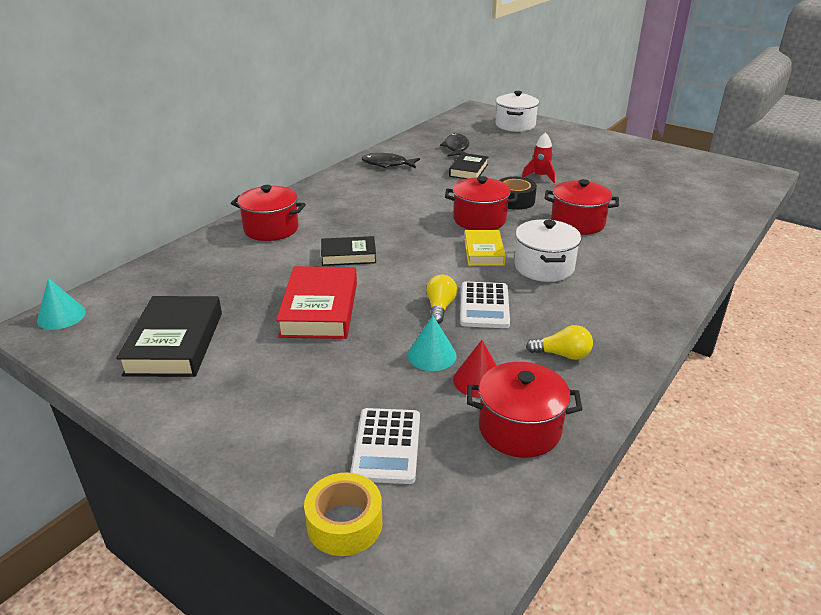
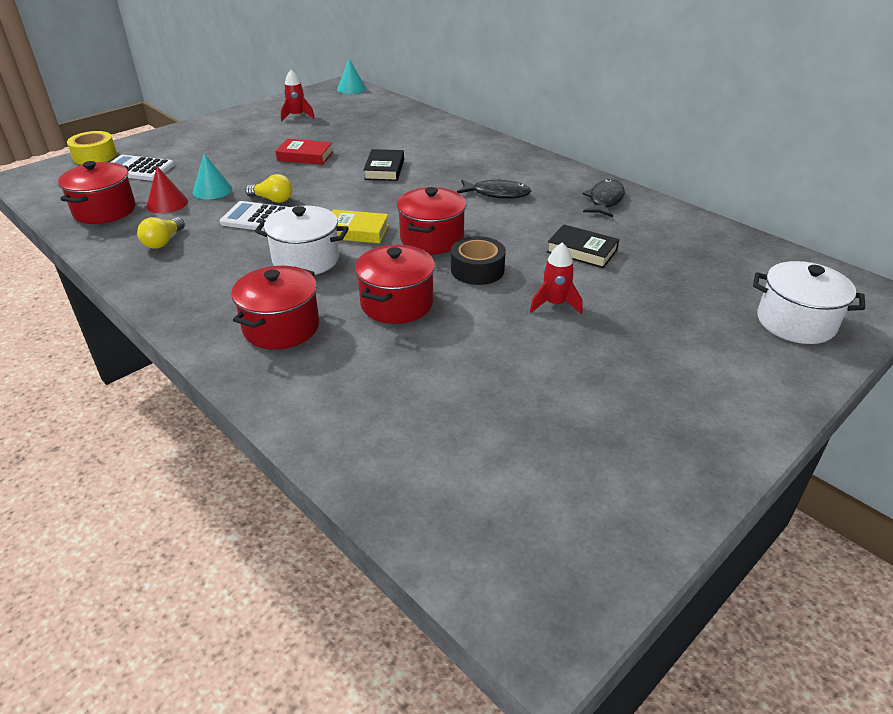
camera: 100 degrees right, 5 degrees up
(175, 343) = (297, 116): black book -> red rocket
(271, 229) = (450, 141): red pot -> red pot (281, 327)
(319, 309) = (305, 156): red book -> red book, size x0.62
(456, 148) = (669, 252): black fish -> black fish (497, 194)

